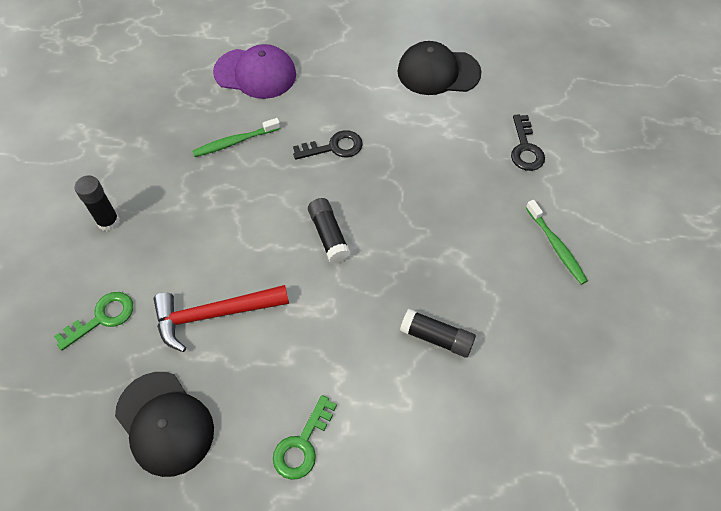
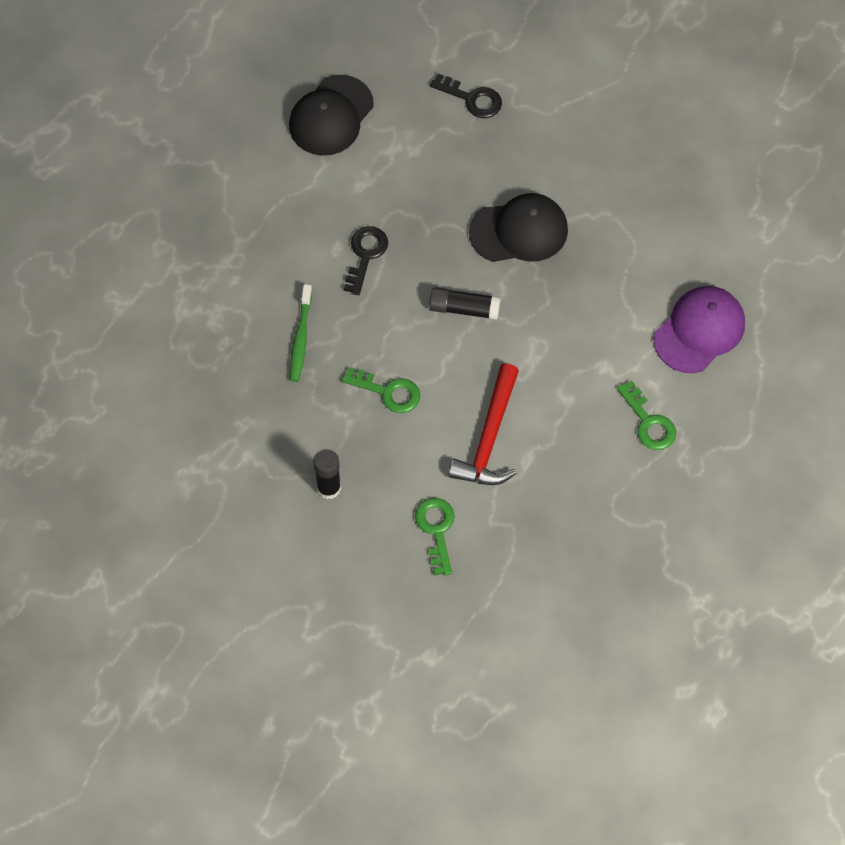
camera: 60 degrees left, 5 degrees up
(165, 423) = (570, 516): black cap -> black cap (519, 231)
(219, 220) = (388, 392): none -> green key
(255, 73) = (219, 279): purple cap -> purple cap (699, 331)
(436, 337) = (616, 278): black glue stick -> none
(556, 246) = (587, 139): green toothbrush -> none

